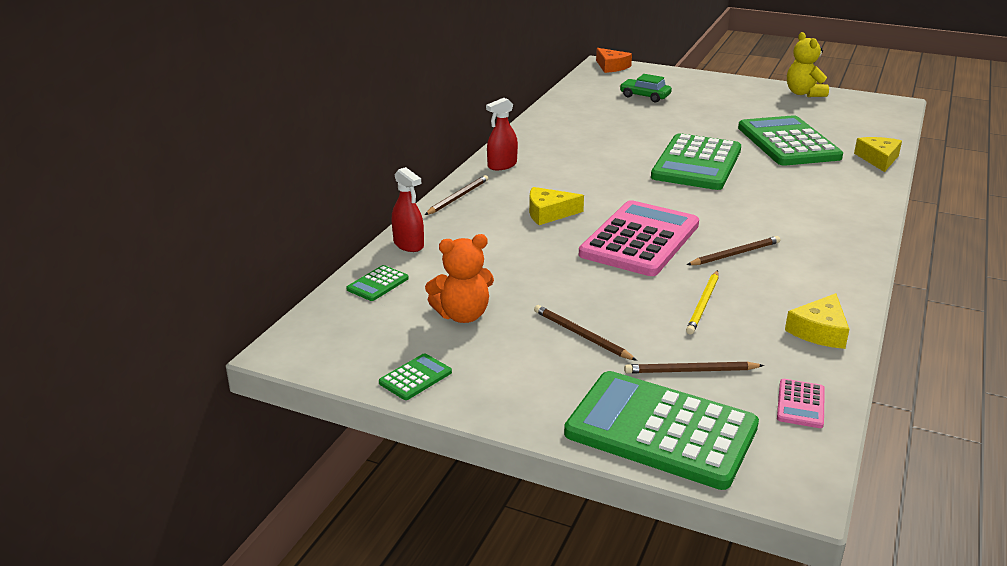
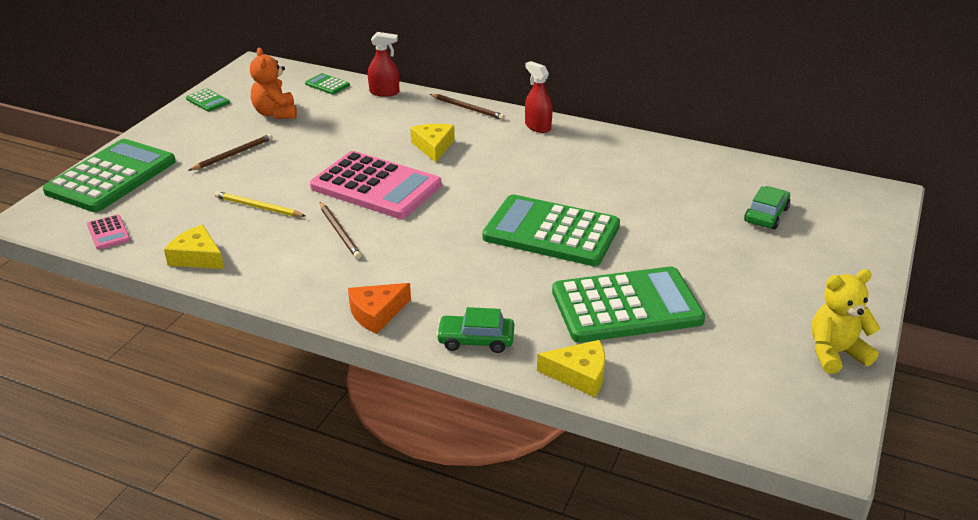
camera: 90 degrees right, 5 degrees up
(408, 244) = (384, 92): red spray bottle -> red spray bottle turned 135 degrees counterclockwise
(611, 66) = (877, 198): orange cheese -> orange cheese (376, 313)
(690, 371) = (170, 193): brown pencil -> none
(800, 404) = (108, 233): pink calculator -> pink calculator turned 135 degrees counterclockwise
(864, 191) = (476, 340): none -> green car

